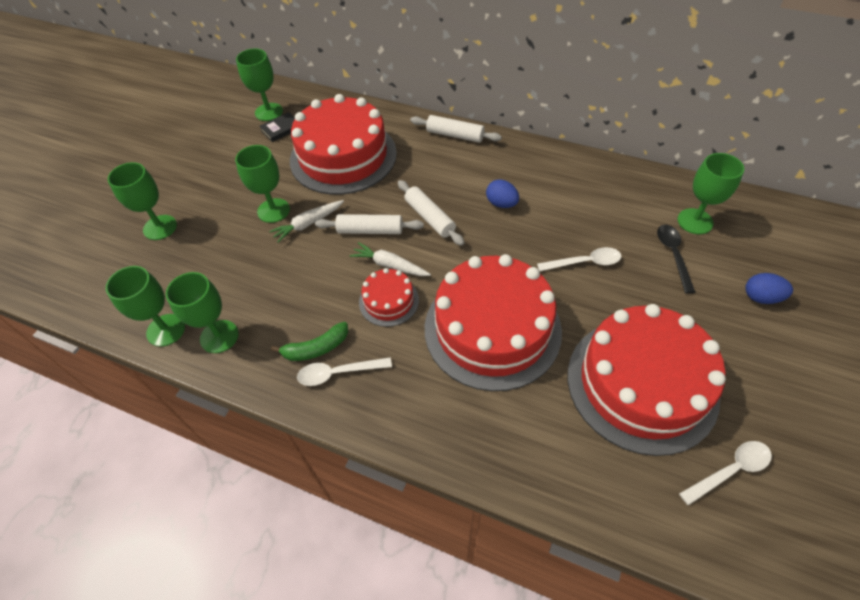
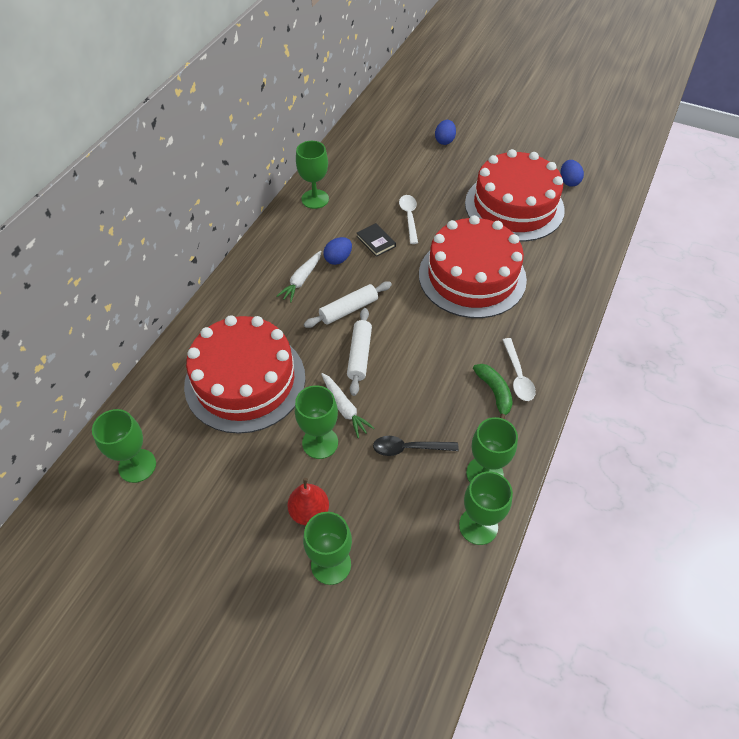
camera: 90 degrees left, 0 degrees up
(209, 210) = (309, 512): none -> red pear
(281, 129) = (177, 448): black book -> black book (376, 241)
(388, 301) = (444, 341): red cake -> none
(390, 265) = (404, 340): white carrot -> white carrot (301, 280)
(455, 135) = (235, 285): white rolling pin -> none
(673, 255) = (405, 171): black spoon -> black spoon (409, 448)
(695, 221) = (373, 154): green goblet -> green goblet (315, 199)
(730, 470) = (568, 181): white spoon -> blue egg

